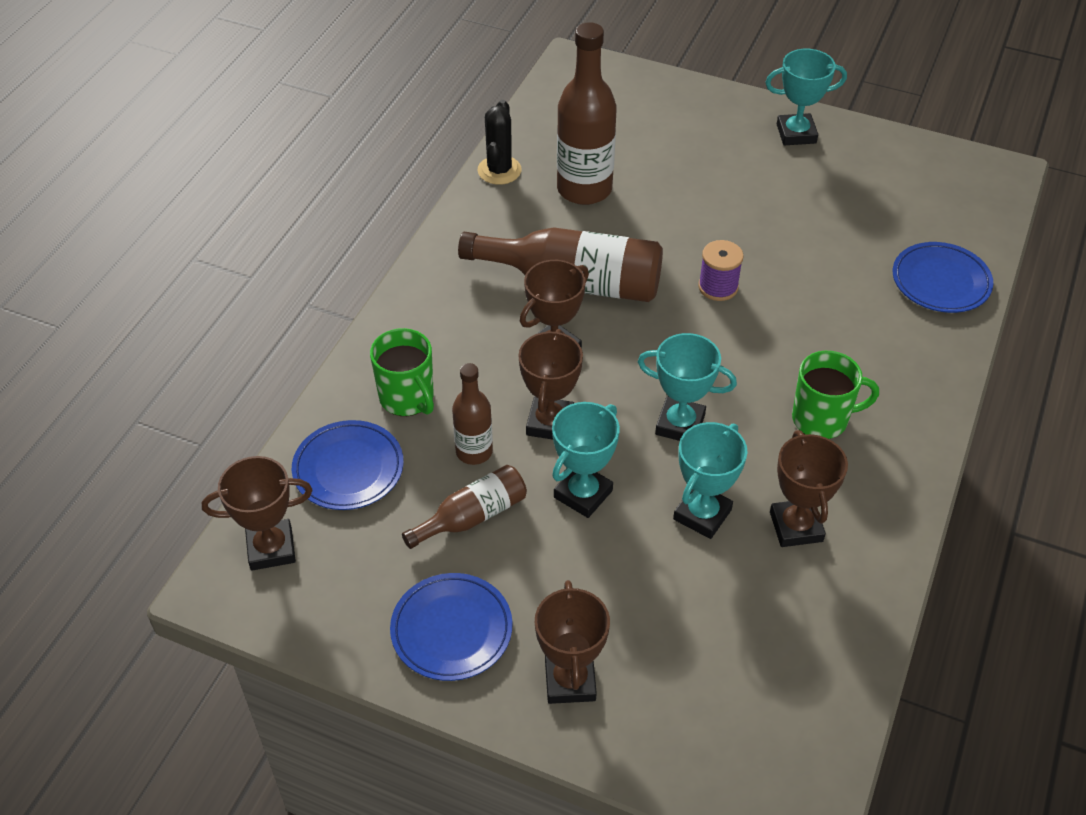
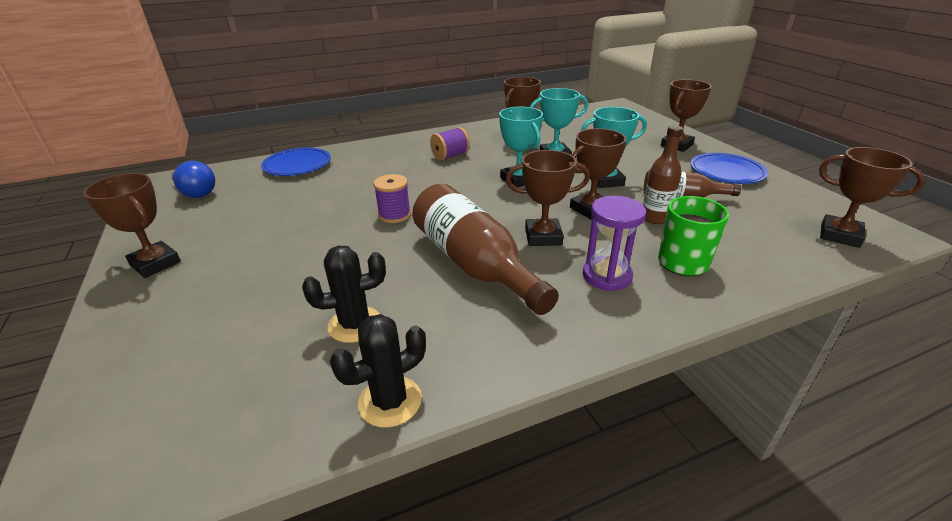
camera: 135 degrees left, 15 degrees down
(348, 469) = (758, 246): blue plate -> none
(458, 338) = (607, 276): none -> purple hourglass
(584, 189) = (355, 324): brown bottle -> black cactus
(796, 134) = (155, 263): turquoise trophy -> brown trophy
(821, 419) = (450, 156): green mug -> purple spool
(938, 190) = (196, 192): none -> blue light bulb

